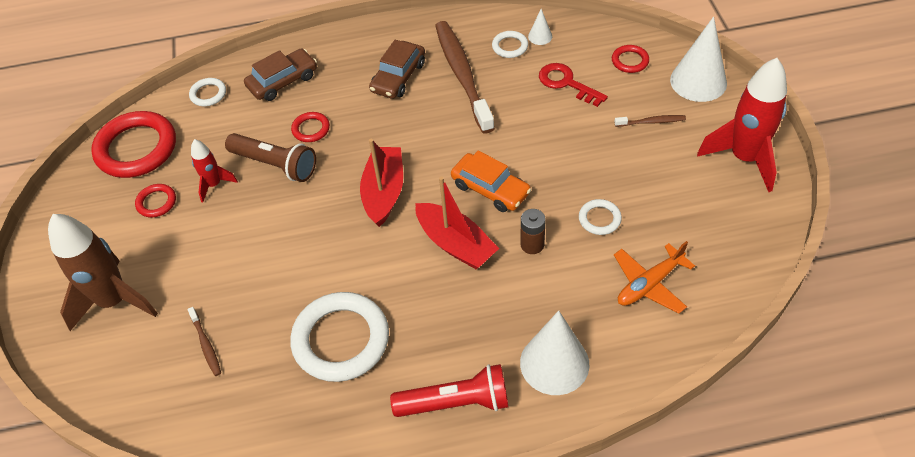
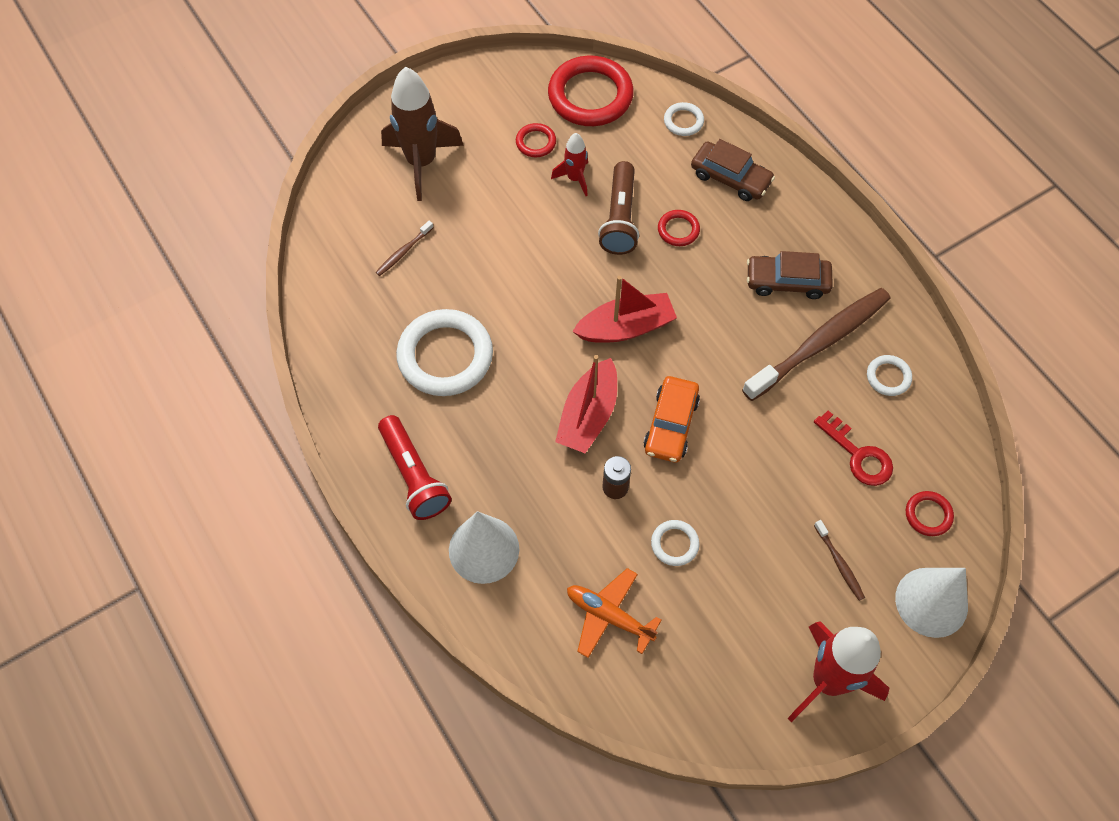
camera: 65 degrees right, 10 degrees up
(540, 36) = (921, 404): white cone -> none
(566, 83) = (858, 455): red key -> red key turned 120 degrees clockwise

